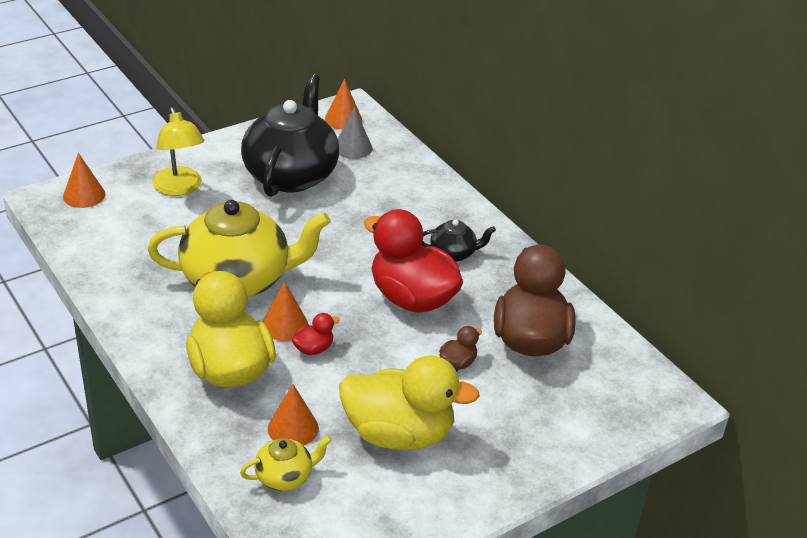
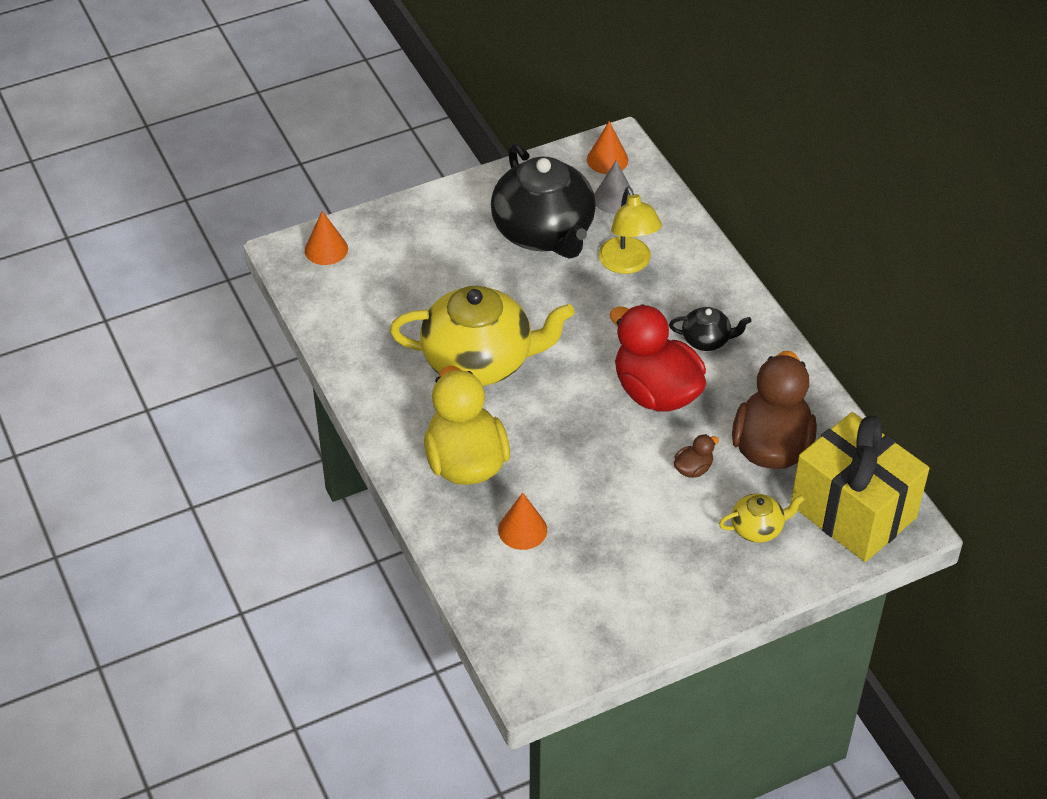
camera: 10 degrees right, 10 degrees up
(180, 188) = (425, 244): yellow lamp -> yellow lamp (628, 264)
(285, 325) = (523, 415): orange cone -> none
(285, 477) = (511, 579): yellow teapot -> yellow teapot (757, 528)
(291, 175) = (544, 232): black teapot -> black teapot turned 135 degrees clockwise
(313, 349) = (550, 444): red duck -> none
(399, 434) = (624, 542): yellow duck -> none
(619, 392) = (853, 511): none -> yellow gift

